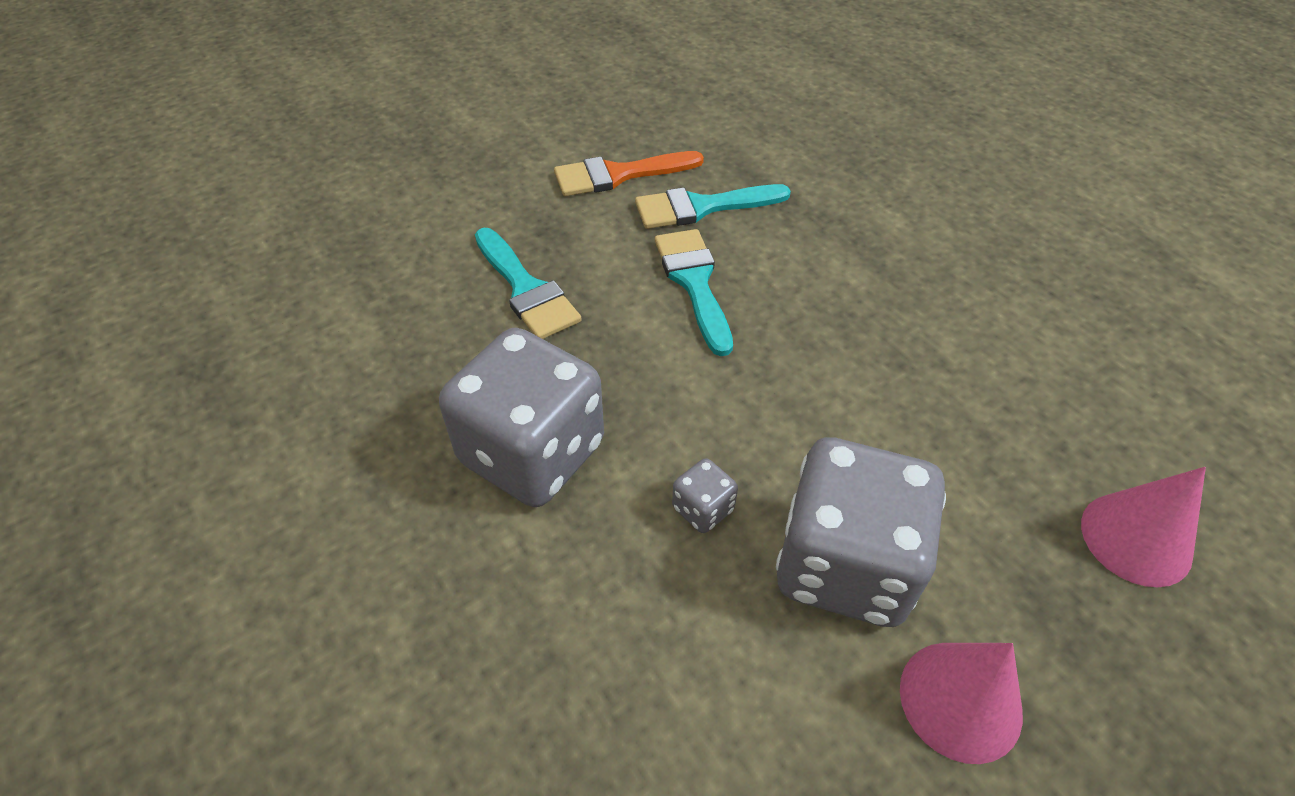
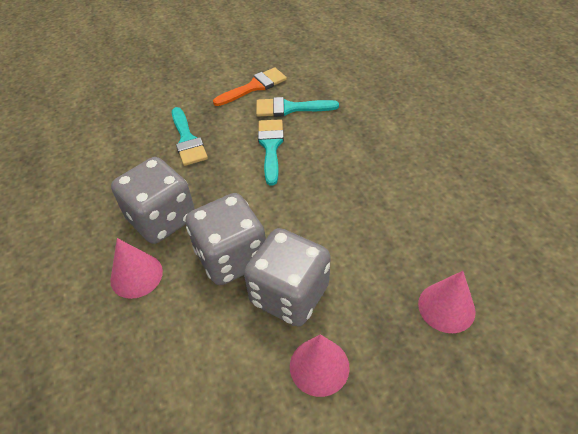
camera: 15 degrees right, 0 degrees up
(522, 579) = (136, 275): none -> pink cone
(618, 175) = (254, 87): orange brush -> orange brush turned 150 degrees clockwise
(703, 509) = (231, 257): grey dice -> grey dice, size x2.47

